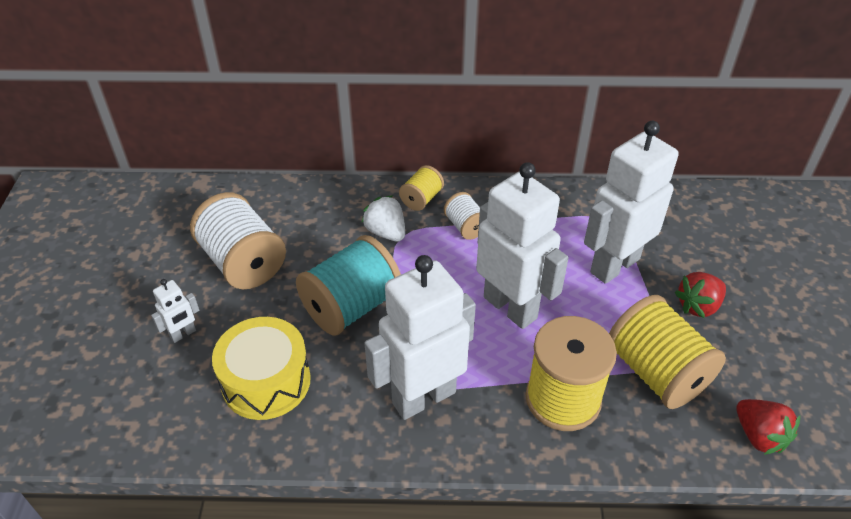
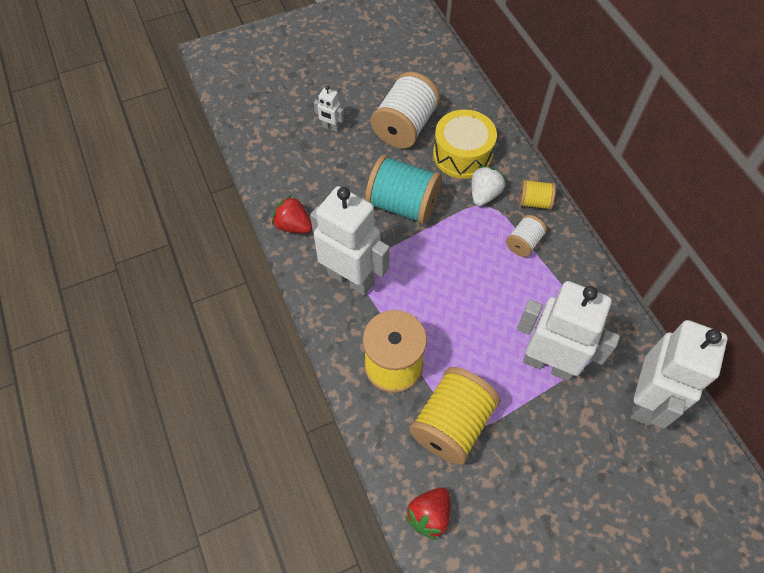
camera: 65 degrees right, 15 degrees up
(266, 381) = (319, 187): yellow drum -> yellow drum (462, 154)
(510, 307) = (459, 303): white robot -> white robot (646, 401)
(698, 306) = (541, 441): red strawberry -> red strawberry (293, 225)

